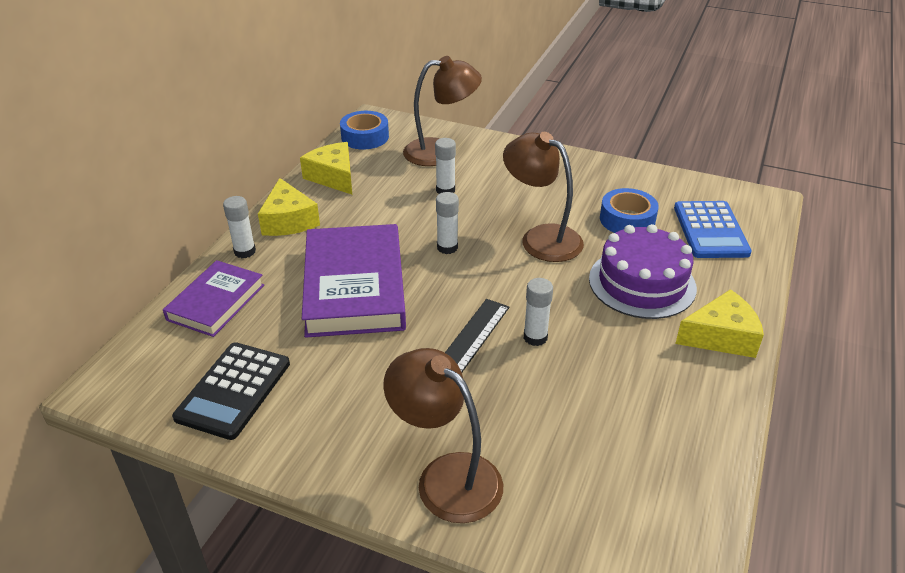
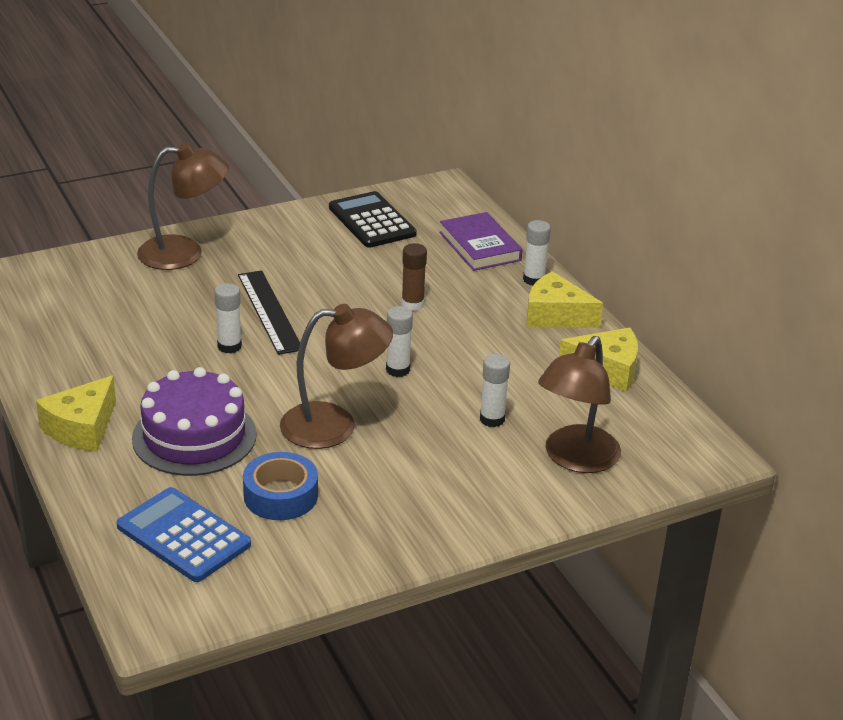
camera: 130 degrees right, 5 degrees down
(354, 286) = (412, 304): purple book -> brown glue stick
(365, 137) = (674, 427): blue tape -> none

